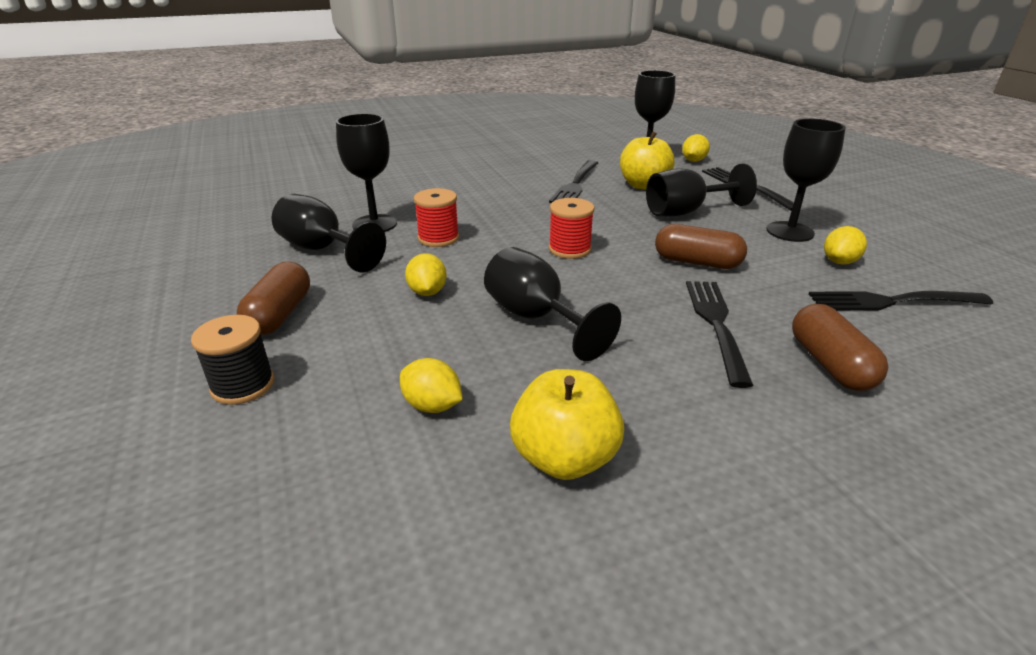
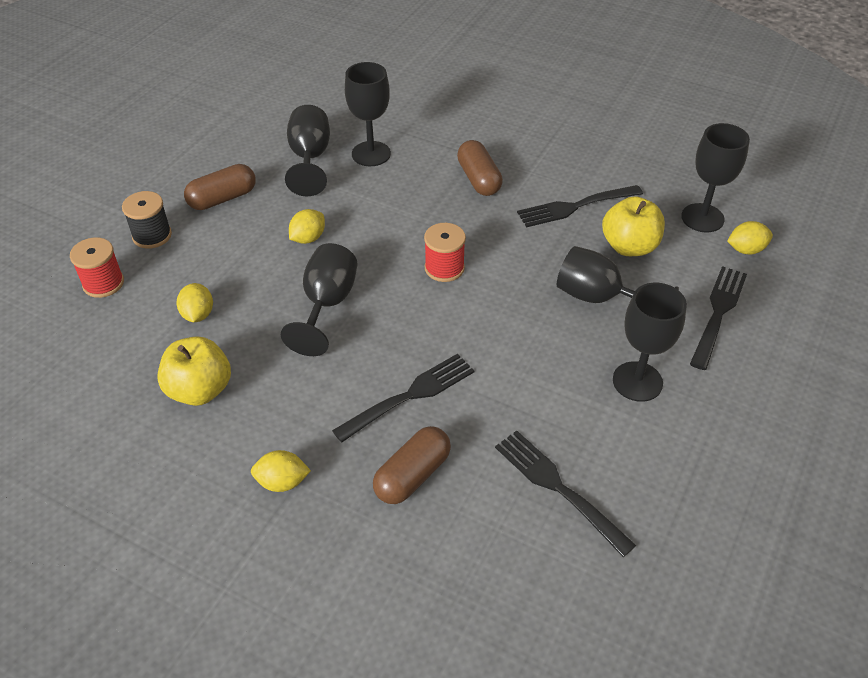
camera: 50 degrees right, 15 degrees up
(438, 238) = (385, 196): red spool -> red spool (103, 283)
(697, 262) = (501, 347): brown capsule -> brown capsule (479, 179)
(839, 262) = (606, 434): yellow lemon -> yellow lemon (282, 482)

